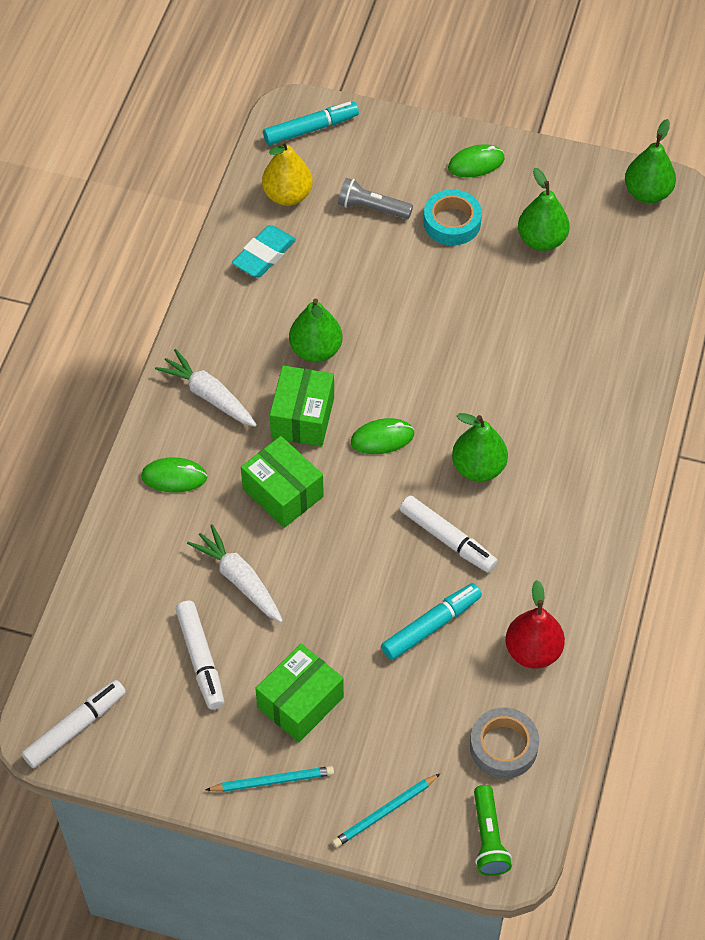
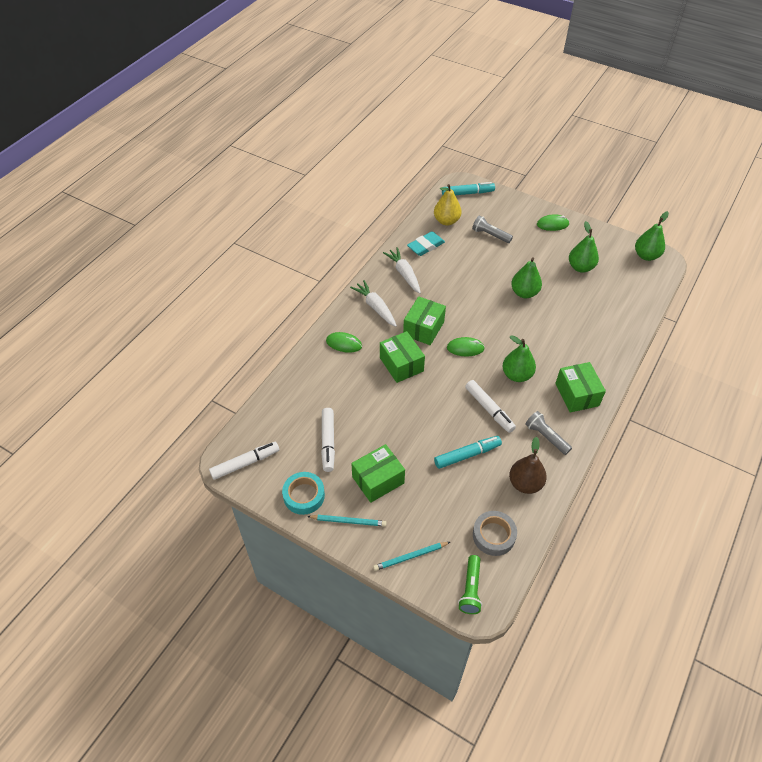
camera: 15 degrees right, 5 degrees down
(239, 579) = (363, 404): white carrot -> white carrot (404, 274)
(316, 350) = (440, 297): green pear -> green pear (524, 293)
(452, 222) = (532, 250): turquoise tape -> turquoise tape (304, 495)
(533, 651) = (525, 483): red pear -> brown pear
(548, 565) = (546, 437): none -> grey flashlight
(582, 480) = (577, 394): none -> green box

